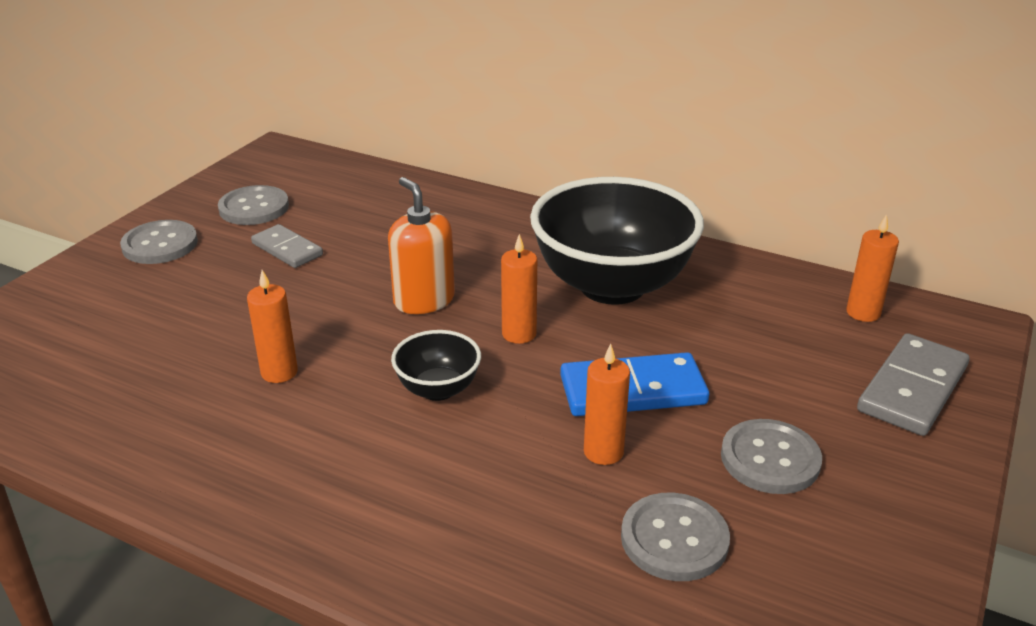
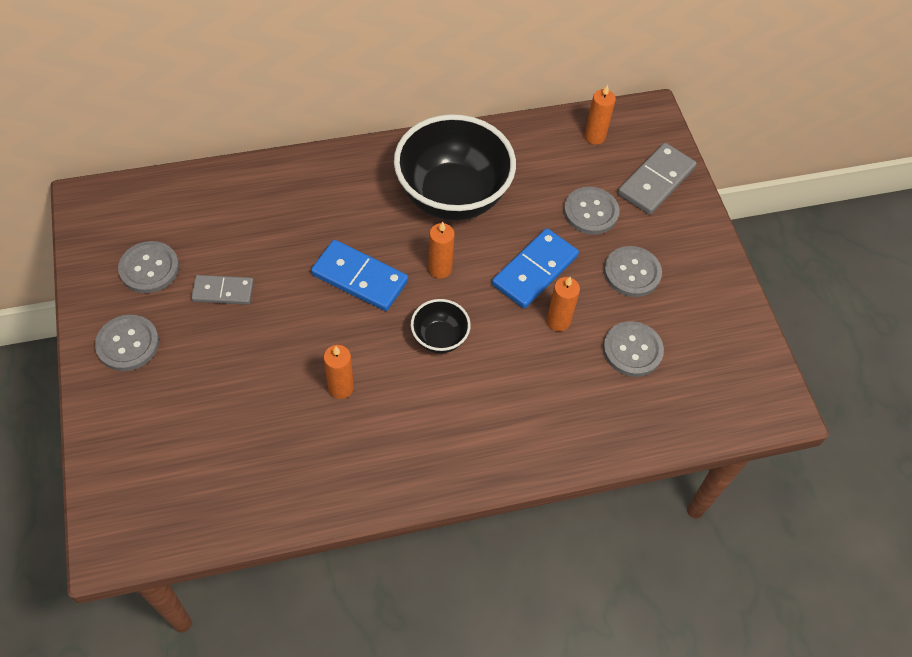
camera: 45 degrees left, 25 degrees up
(424, 300) = (359, 278): orange soap dispenser -> blue domino
(777, 374) = (591, 212): none -> grey button
(912, 389) = (656, 181): grey domino -> grey domino turned 45 degrees clockwise

